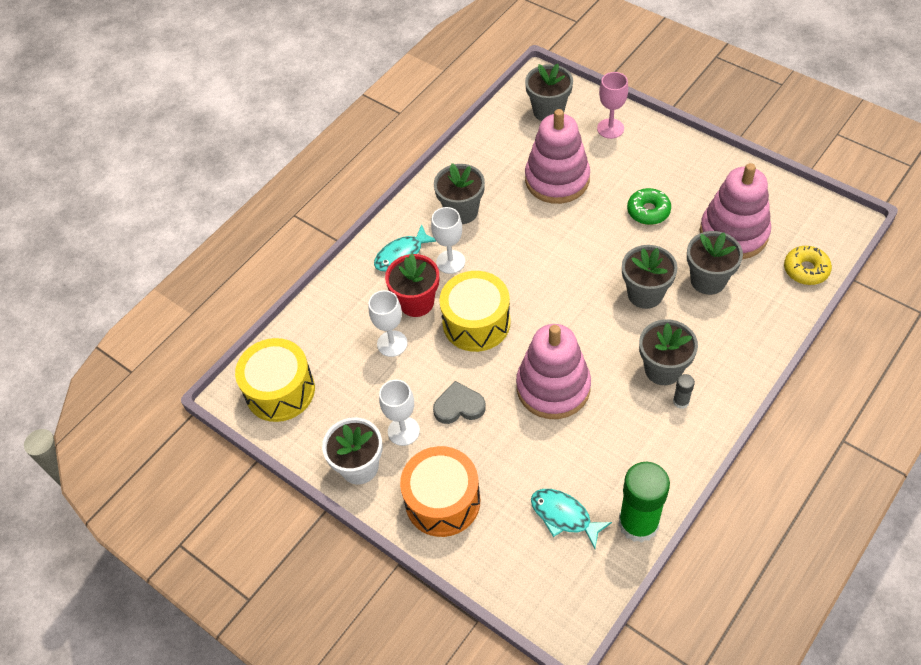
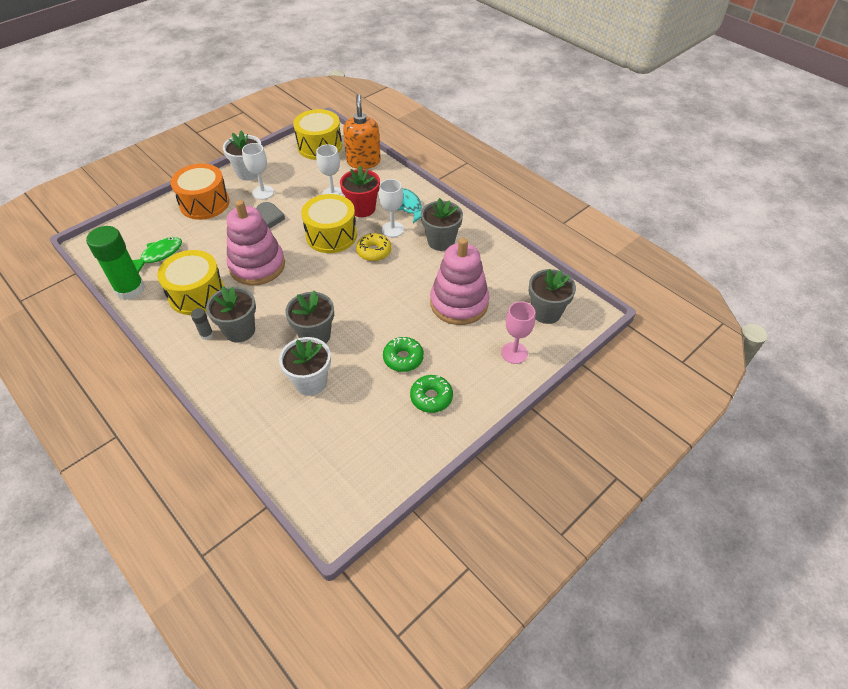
camera: 95 degrees right, 5 degrees down
(312, 325) = (363, 161): none -> orange soap dispenser
(564, 516) = (159, 254): turquoise fish -> green fish
(621, 438) = (197, 294): none -> yellow drum
(688, 180) = (431, 397): none -> green donut
(708, 280) = (311, 382): grey flower pot -> white flower pot
(733, 233) = (355, 416): pink stacking toy -> none
(806, 270) = (290, 463): yellow donut -> yellow donut (374, 251)

